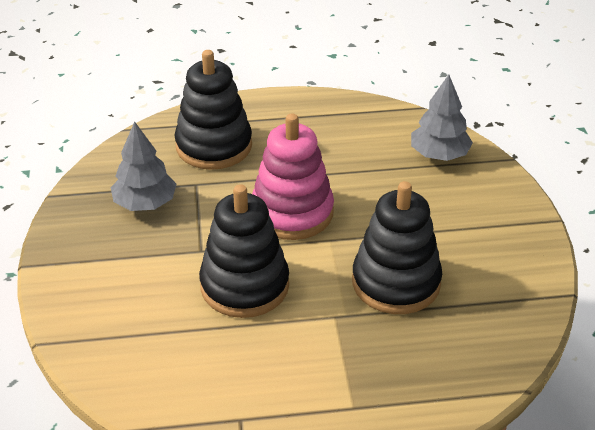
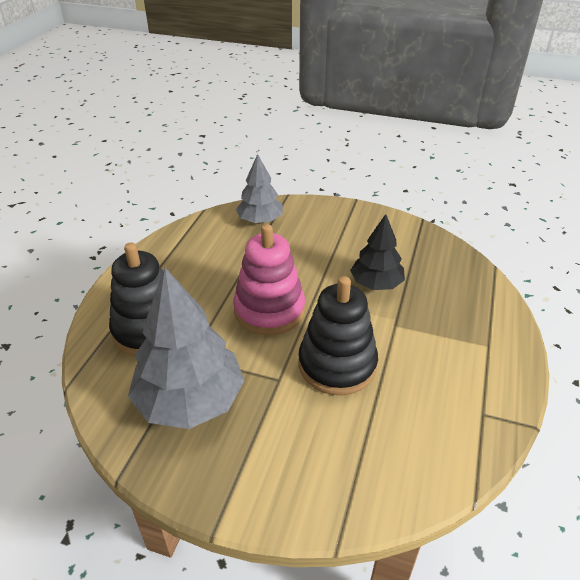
camera: 65 degrees left, 0 degrees up
(145, 203) = (190, 400): grey tree -> grey tree, size x1.66
(396, 282) = (376, 284): black stacking toy -> black tree

